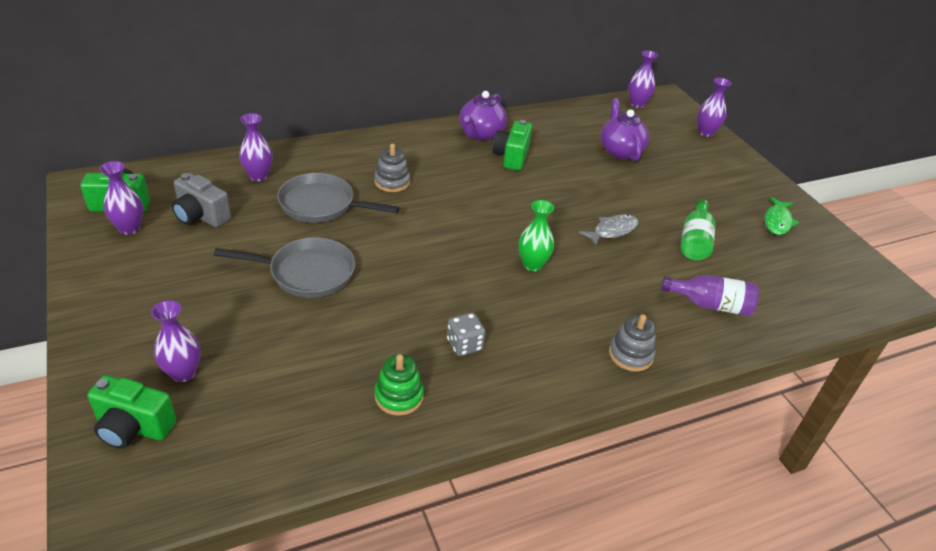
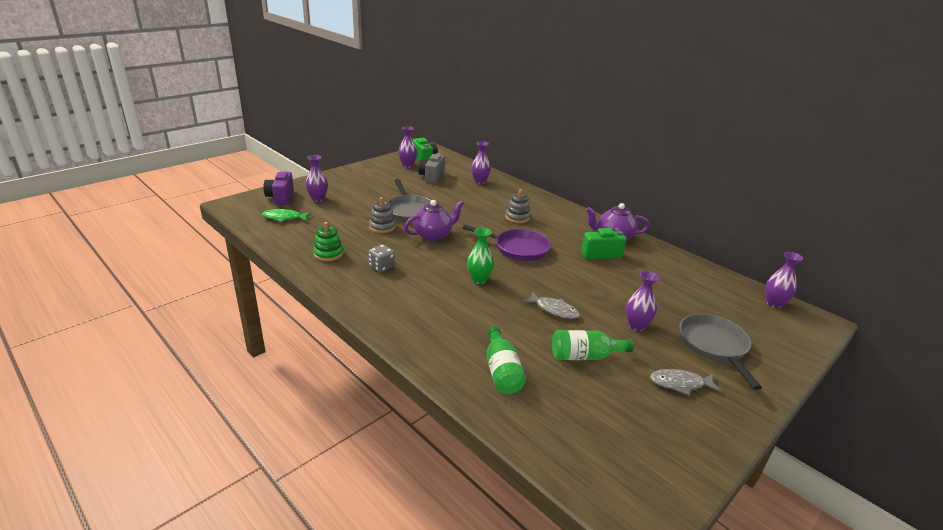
camera: 70 degrees right, 10 degrees down
(133, 427) = (281, 197): green camera -> purple camera
(322, 205) = (472, 202): grey pan -> grey pan (714, 346)
(472, 209) = (518, 248): none -> purple pan
(620, 151) = (677, 302): purple teapot -> purple teapot (433, 235)
(630, 355) = (412, 333): grey stacking toy -> grey stacking toy (382, 227)
(706, 132) = (786, 352): purple vase -> purple vase (636, 326)
(710, 304) = (502, 371): purple bottle -> green bottle
(740, 204) = (680, 384): none -> grey fish
(777, 221) = (678, 413): green fish -> green fish (284, 218)

